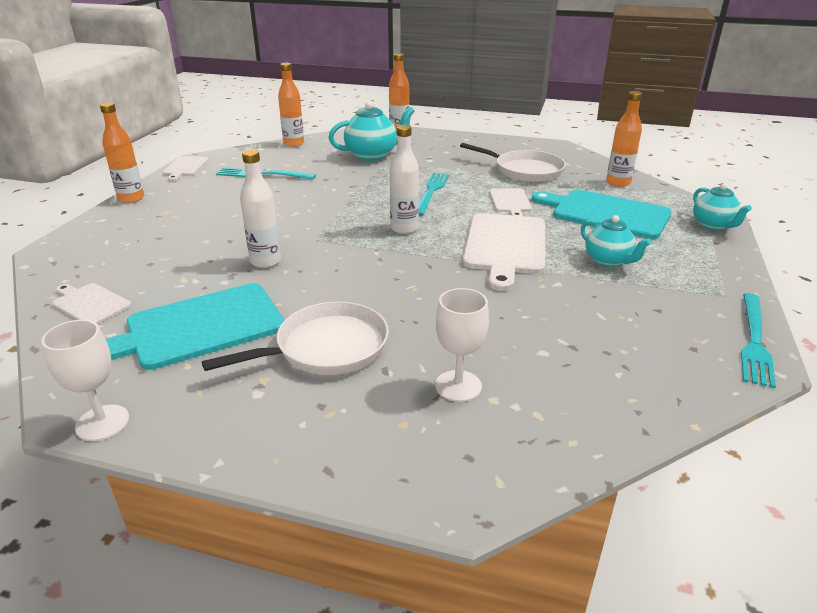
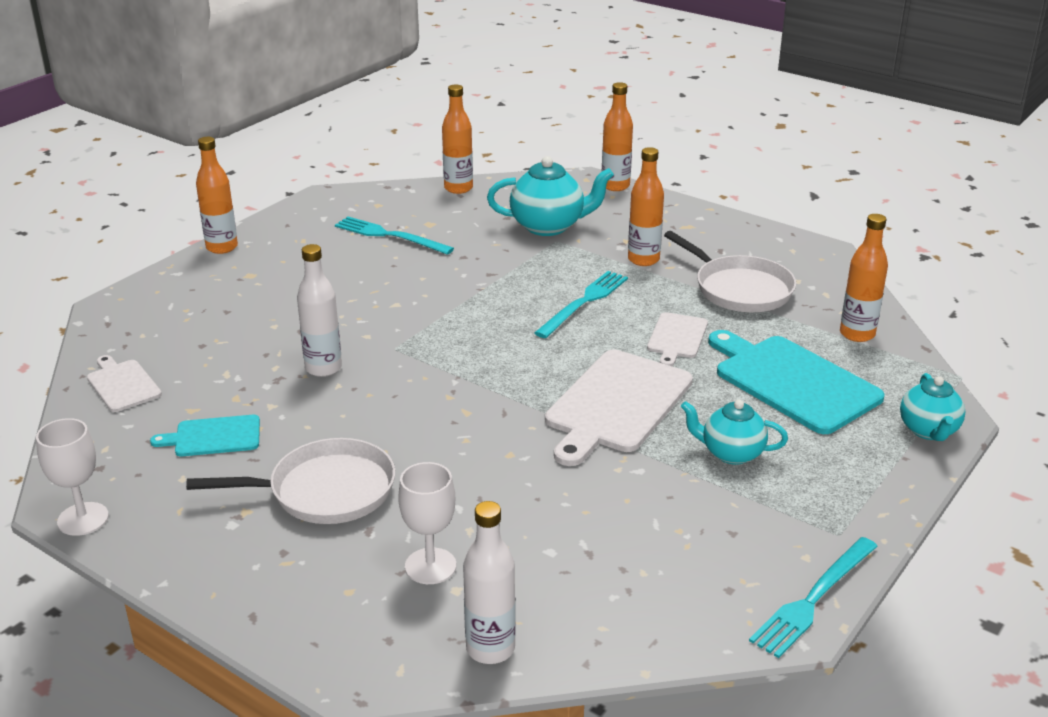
camera: 20 degrees right, 0 degrees up
(185, 167) = (304, 208): white cutting board -> none
(199, 327) = (213, 436): turquoise cutting board -> turquoise cutting board, size x0.53
(404, 228) = (510, 353): white bottle -> white bottle (490, 649)
(450, 164) = (643, 260): none -> orange bottle
(608, 261) = (731, 453): turquoise teapot -> turquoise teapot turned 120 degrees clockwise

